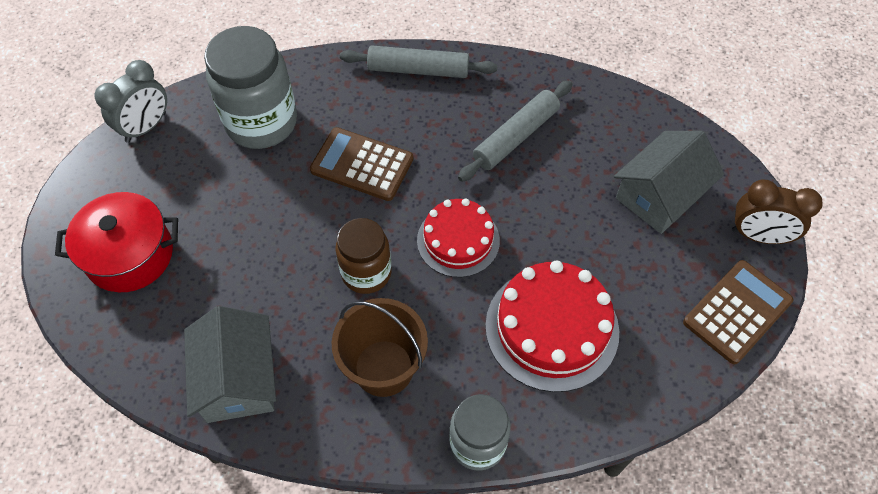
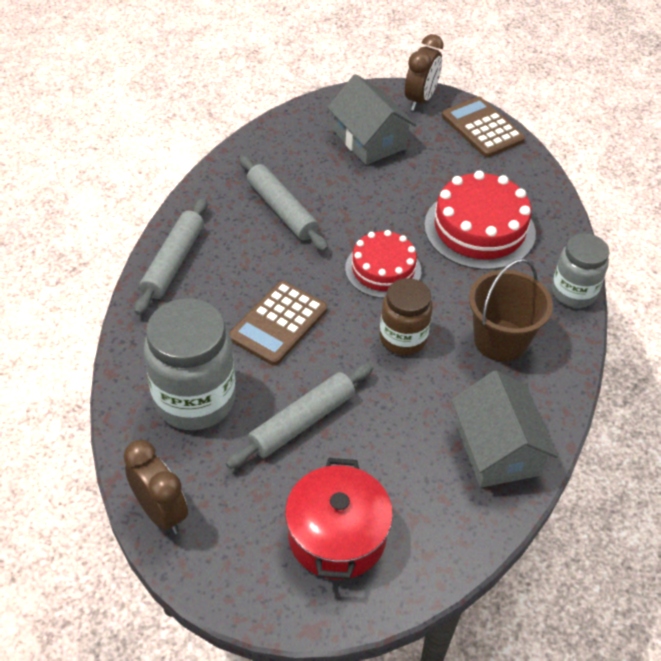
camera: 80 degrees left, 10 degrees down
(146, 127) = (160, 512): grey clock -> brown clock
(238, 379) = (497, 449): grey house -> grey house turned 75 degrees clockwise
(249, 206) = (302, 422): none -> grey rolling pin

